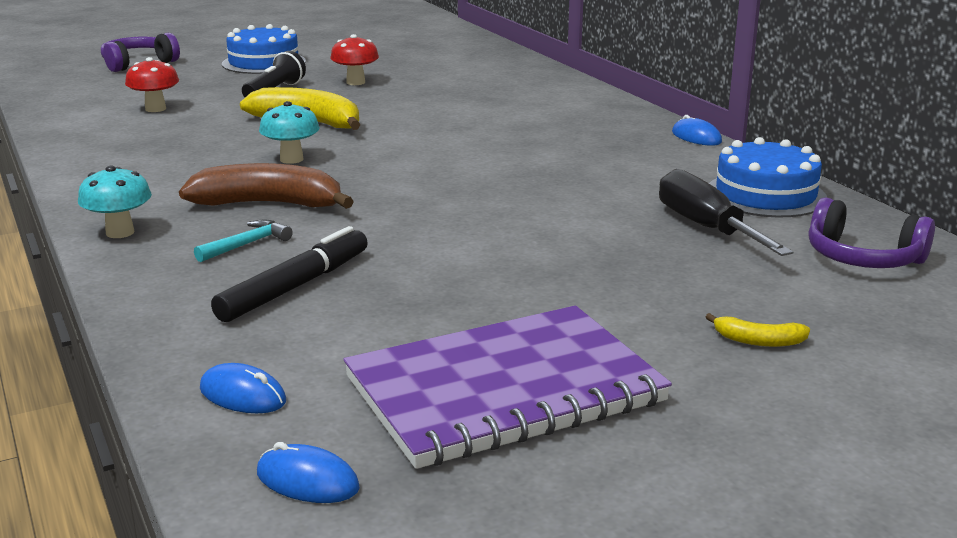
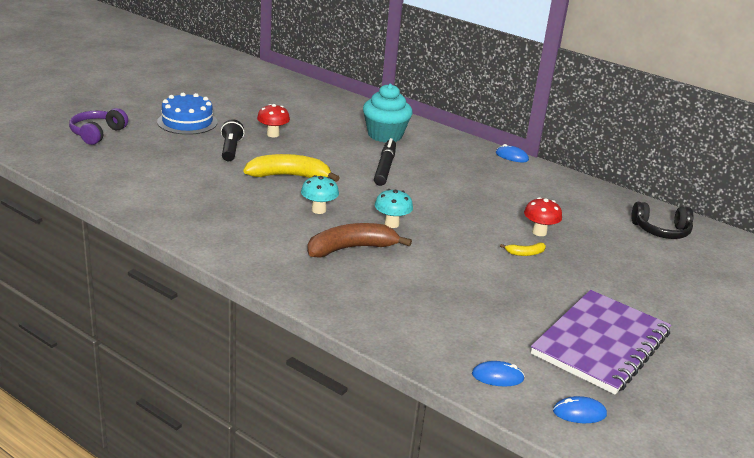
camera: 30 degrees left, 5 degrees up
(120, 232) = (296, 287): turquoise mushroom -> turquoise mushroom (391, 224)
(155, 109) = (173, 178): red mushroom -> red mushroom (539, 232)
(247, 244) = (377, 281): turquoise hammer -> none
(295, 287) = (439, 305): black marker -> black marker (385, 167)
(518, 97) = (385, 135): none -> turquoise cupcake
(706, 228) = (580, 224): black screwdriver -> none
(758, 341) = (667, 290): yellow banana -> yellow banana (525, 253)
(765, 195) = (584, 195): blue cake -> none
(862, 258) = (661, 231): purple headphones -> black headphones

